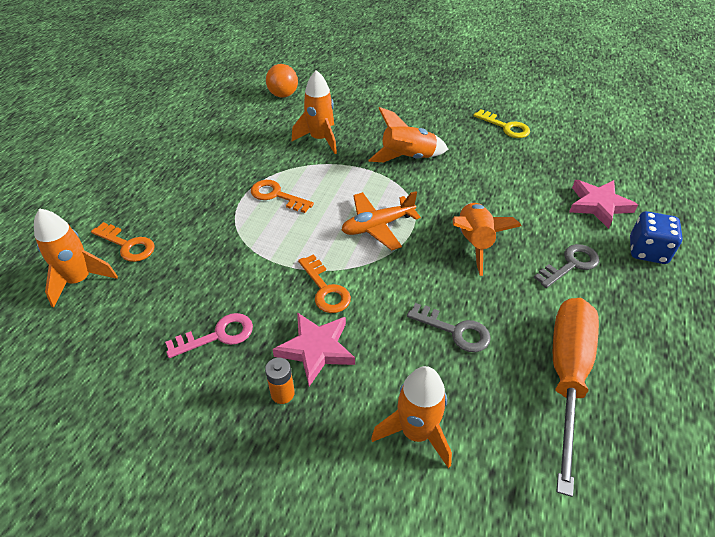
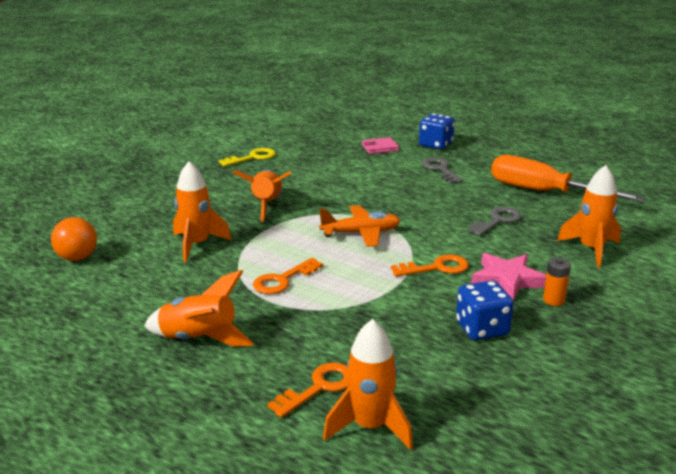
camera: 75 degrees left, 20 degrees down
(218, 335) = (482, 329): pink key -> blue dice
(377, 226) = (361, 233): orange plane -> orange plane turned 90 degrees counterclockwise
(474, 243) = (402, 197): orange rocket -> orange rocket (199, 339)
(598, 205) = (380, 148): pink star -> pink wallet

